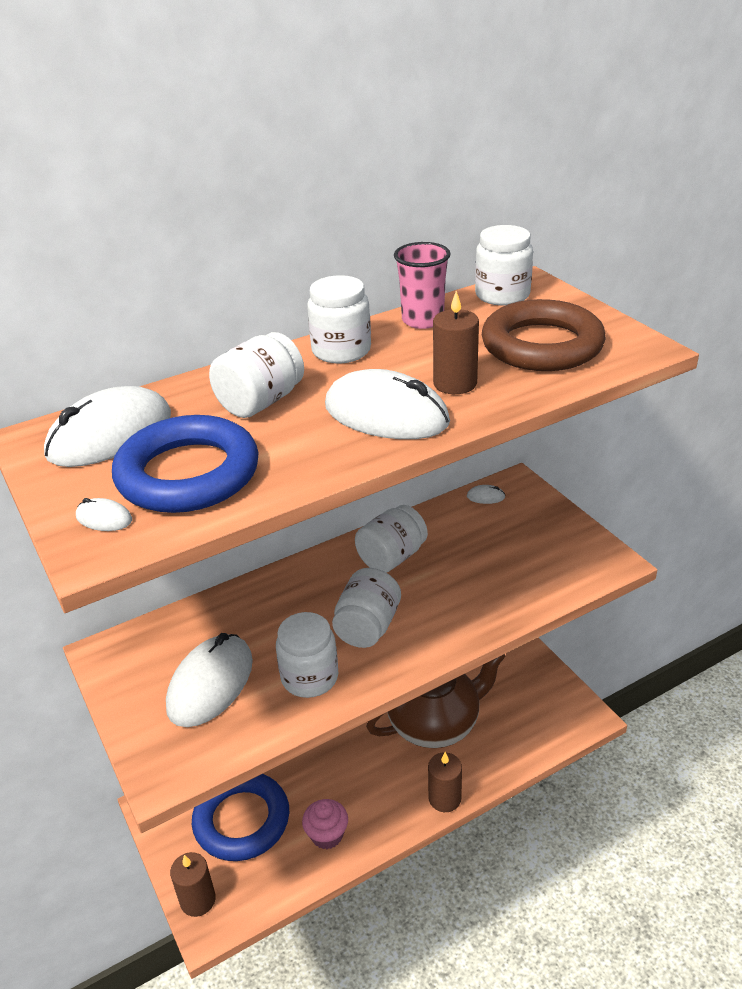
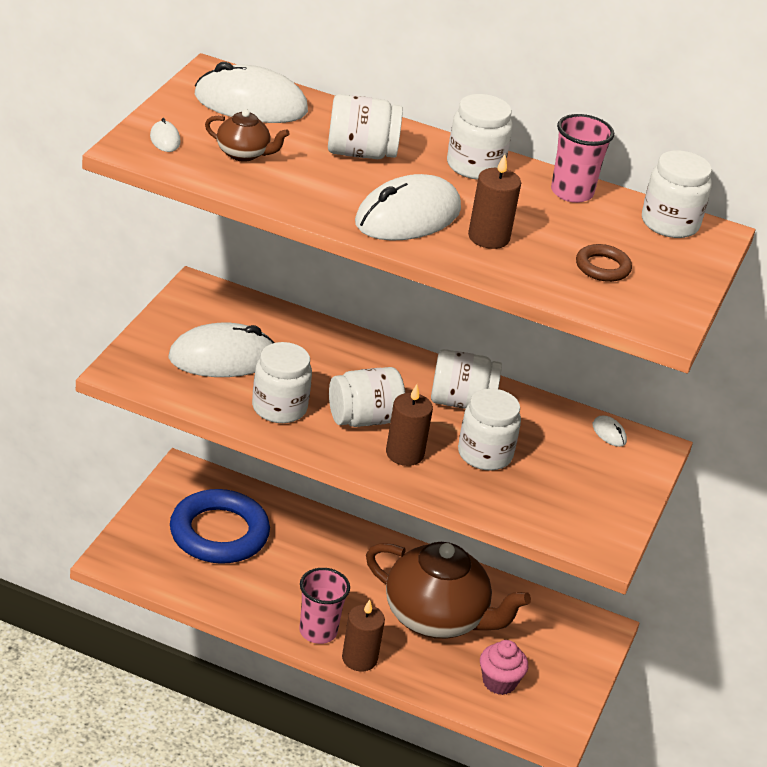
camera: 45 degrees right, 0 degrees up
(188, 474) = (243, 154): blue ring -> brown teapot
(198, 900) = (129, 543): brown candle -> brown candle (404, 453)
(327, 835) = (253, 594): pink cupcake -> pink cupcake (499, 682)
(386, 414) = (407, 217): white mouse -> white mouse turned 60 degrees clockwise
(398, 811) = (318, 631): none -> pink cup
(463, 575) = (485, 454): none -> white jar
(542, 345) = (602, 267): brown ring -> brown ring, size x0.45

